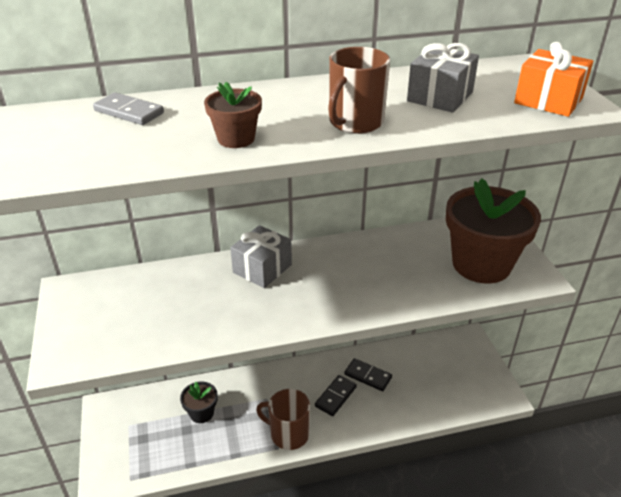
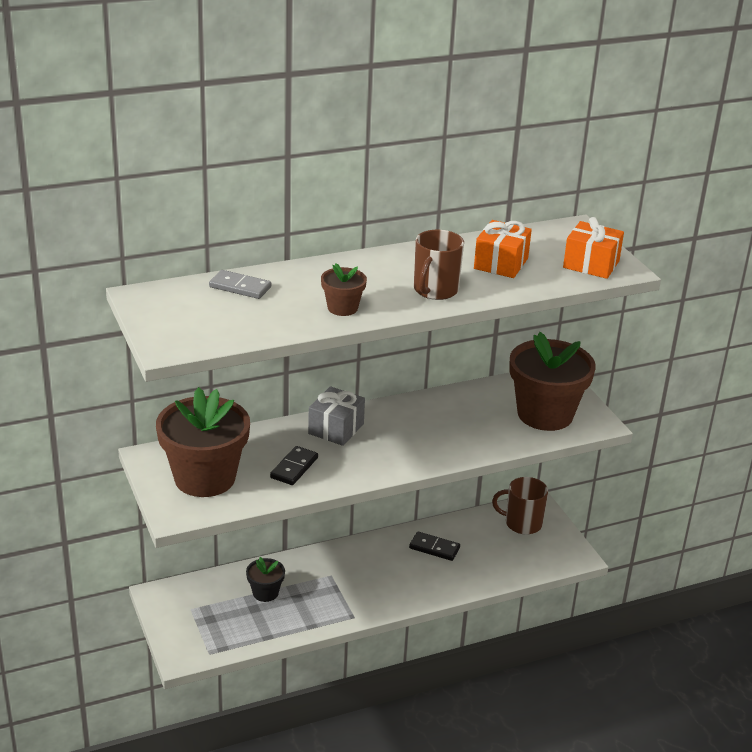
camera: 10 degrees left, 5 degrees down
(110, 318) = (205, 478): none -> brown flower pot
(288, 434) = (361, 604): brown mug -> brown mug (522, 523)
(335, 396) = (403, 569): black domino -> black domino (294, 468)
(440, 97) = (501, 263): grey gift -> orange gift

